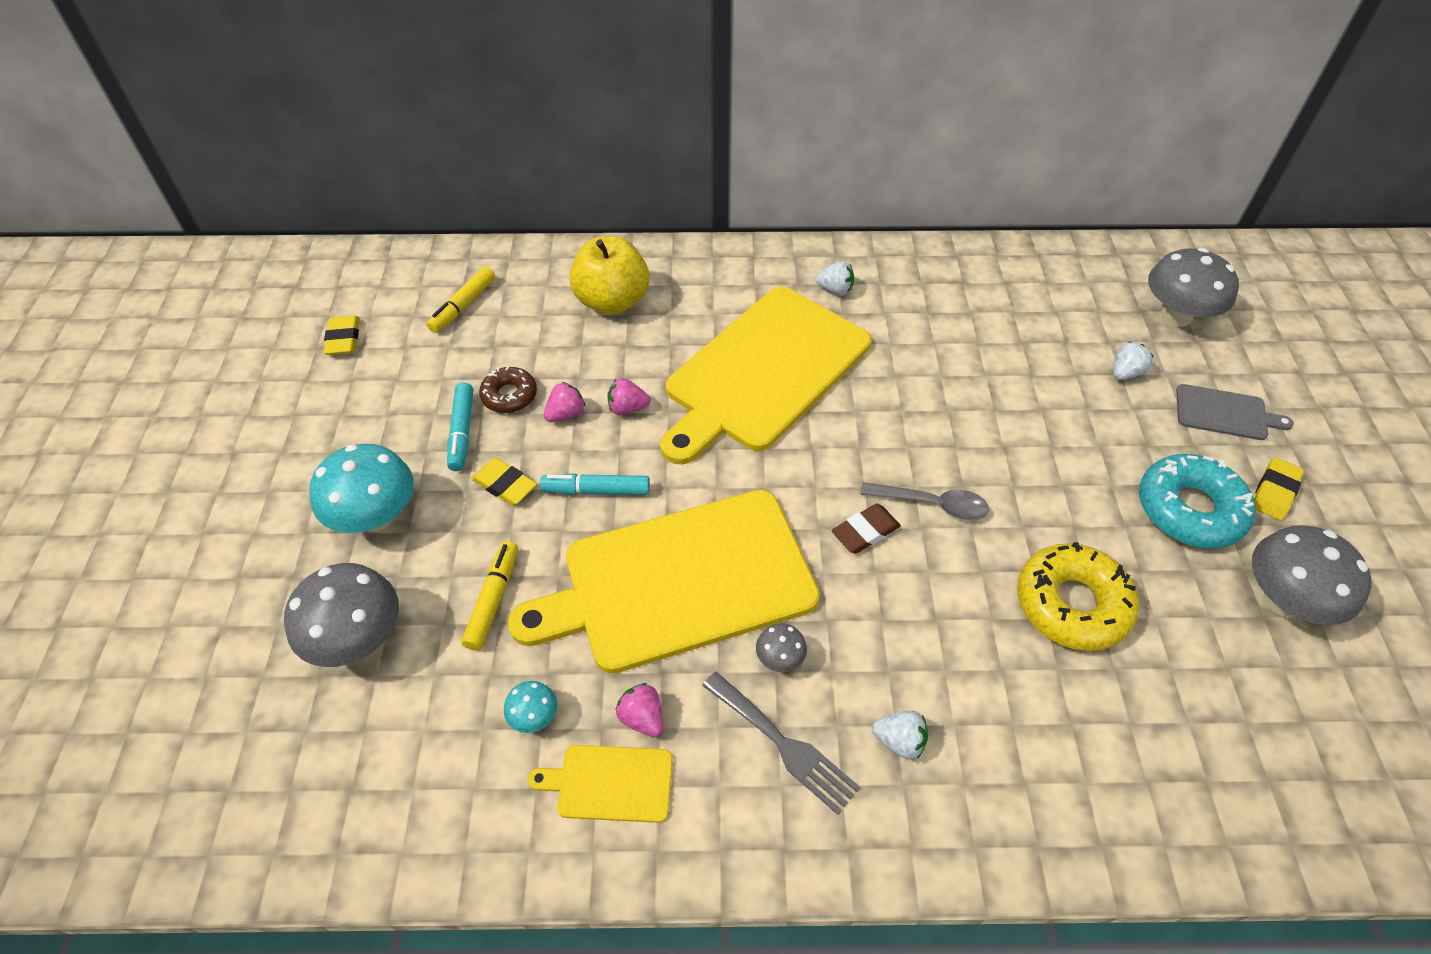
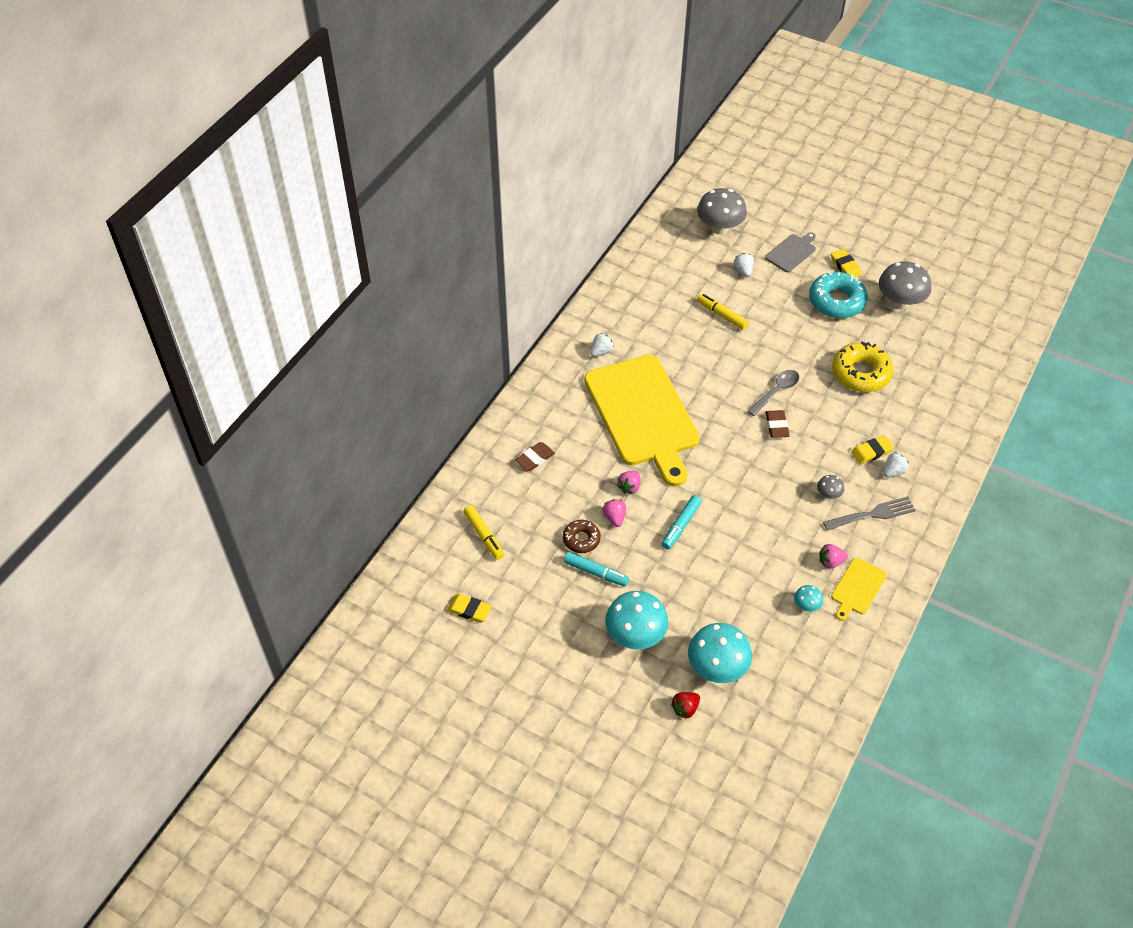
camera: 60 degrees left, 0 degrees up
(268, 628) = (685, 709): none -> red strawberry
(358, 639) = (717, 667): grey mushroom -> turquoise mushroom
(493, 599) = (726, 598): yellow marker -> yellow marker (722, 315)
(505, 485) = (650, 566): yellow eraser -> yellow eraser (871, 452)
(612, 301) = (535, 458): yellow apple -> brown eraser
(679, 582) = (762, 514): yellow cutting board -> none

